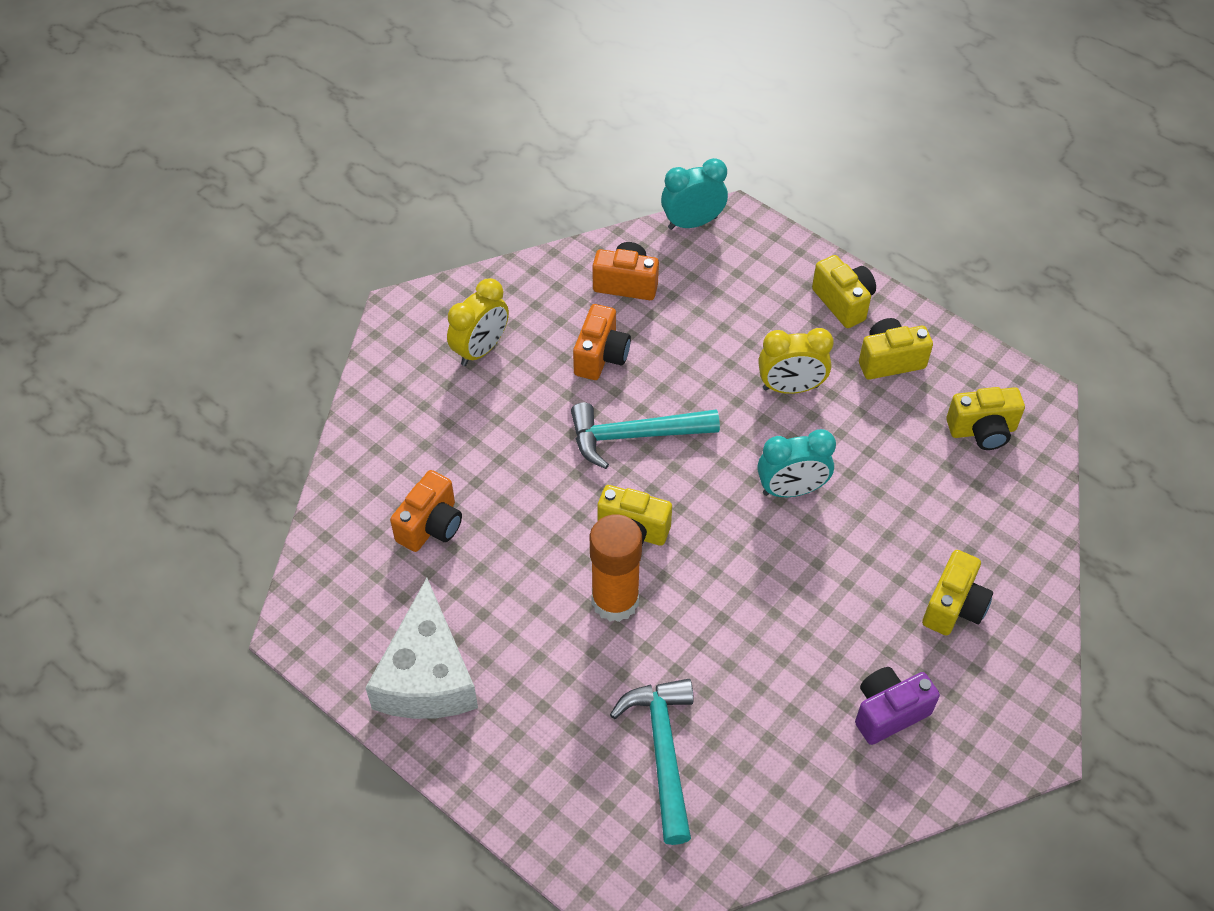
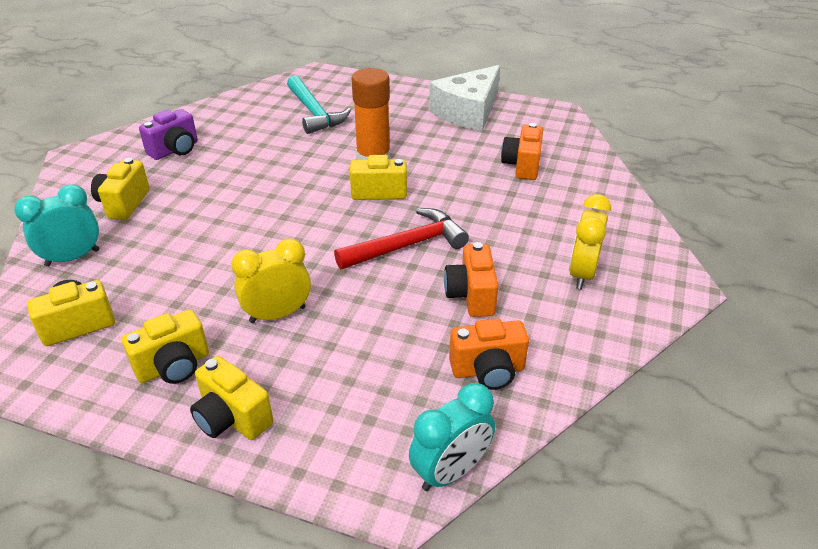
camera: 160 degrees right, 15 degrees down
(427, 675) = (468, 112): white cheese -> white cheese turned 120 degrees counterclockwise
(634, 436) = (407, 245): turquoise hammer -> red hammer
(791, 490) = (261, 241): turquoise clock -> turquoise clock (73, 258)

